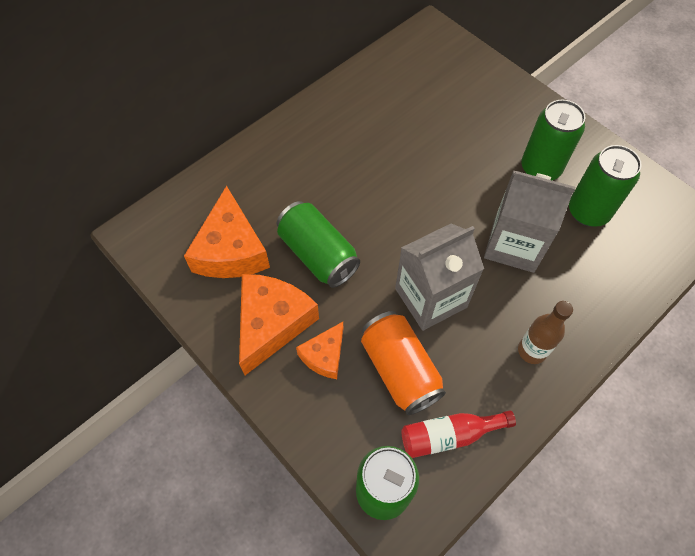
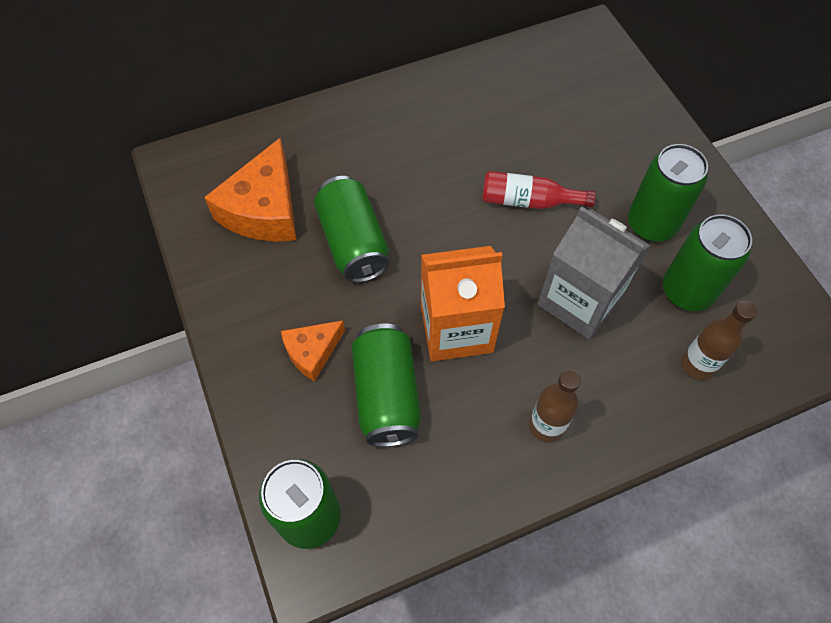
camera: 20 degrees right, 0 degrees up
(272, 323) = (272, 299): orange cheese -> none
(399, 370) = (386, 395): orange can -> green can
(430, 298) = (456, 329): grey carton -> orange carton
(449, 435) = (410, 485): red bottle -> red bottle (529, 201)
(619, 265) = (697, 364): none -> brown bottle

